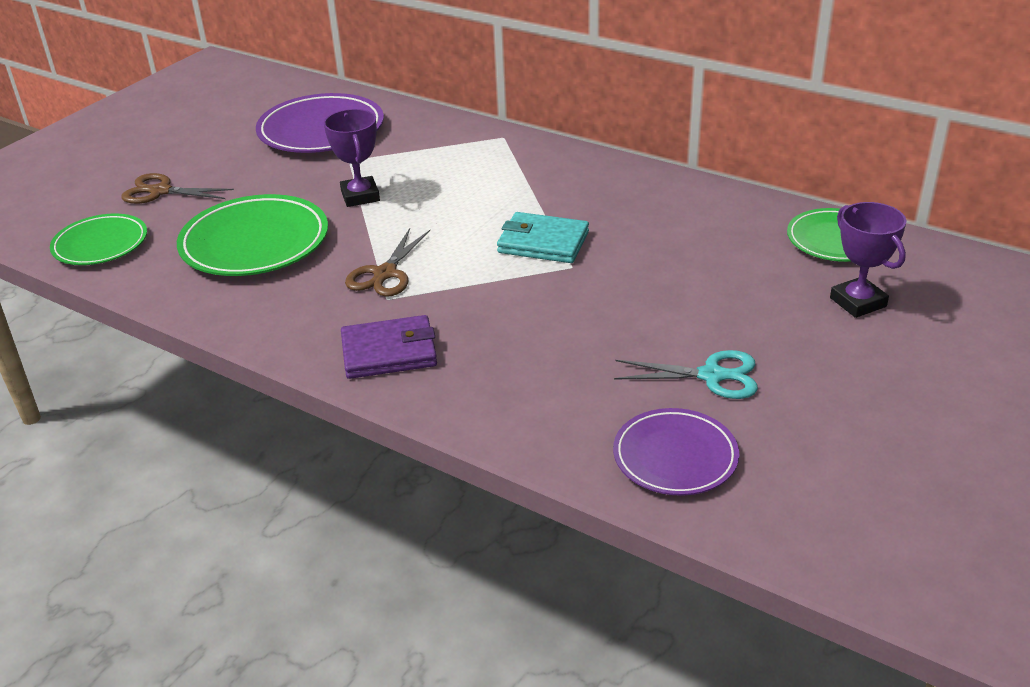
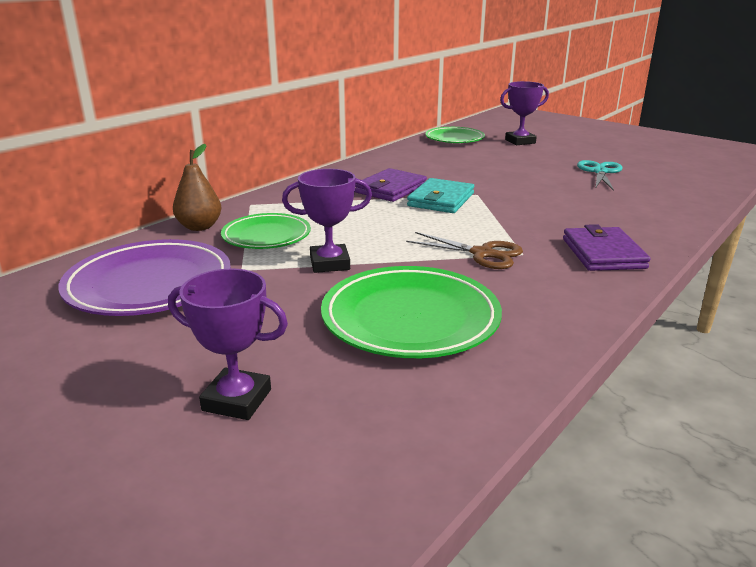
camera: 85 degrees left, 10 degrees down
(100, 244) = (382, 446): green plate -> green plate (266, 236)
(160, 191) = (237, 400): brown scissors -> purple trophy
(438, 125) = (199, 227): none -> brown pear
(573, 207) = (391, 189): none -> purple wallet
(675, 457) = (681, 184): purple plate -> none

